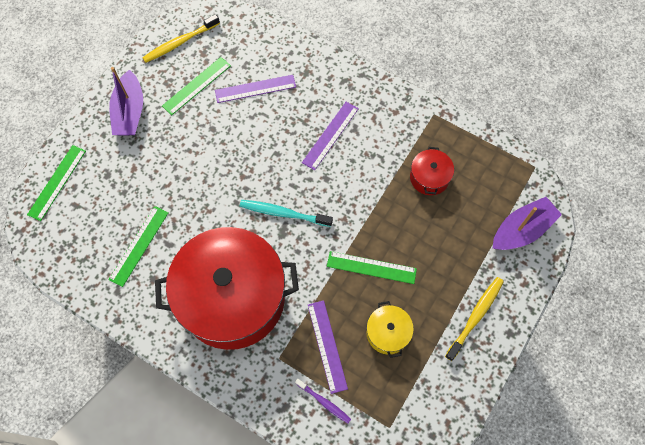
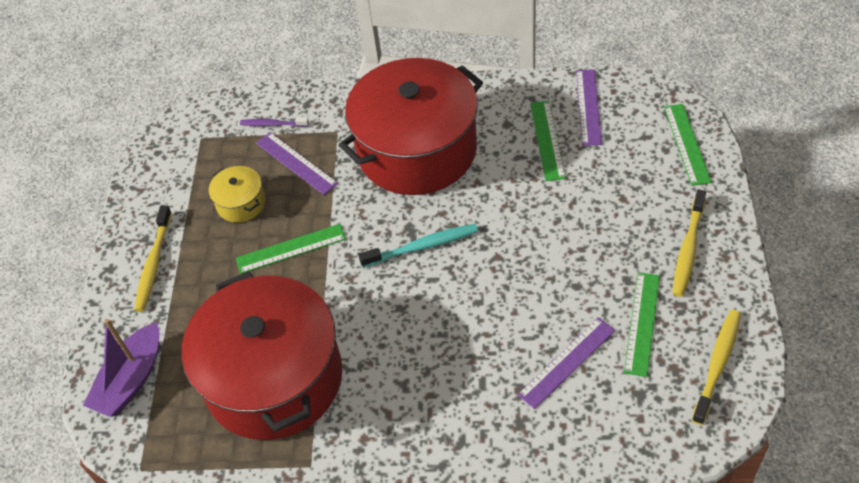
camera: 155 degrees right, 15 degrees down
(130, 112) = (688, 249): purple boat -> yellow toothbrush
(330, 135) = (429, 359): purple ruler -> purple ruler (588, 107)
(429, 177) = (274, 378): red pot -> red pot, size x2.46

